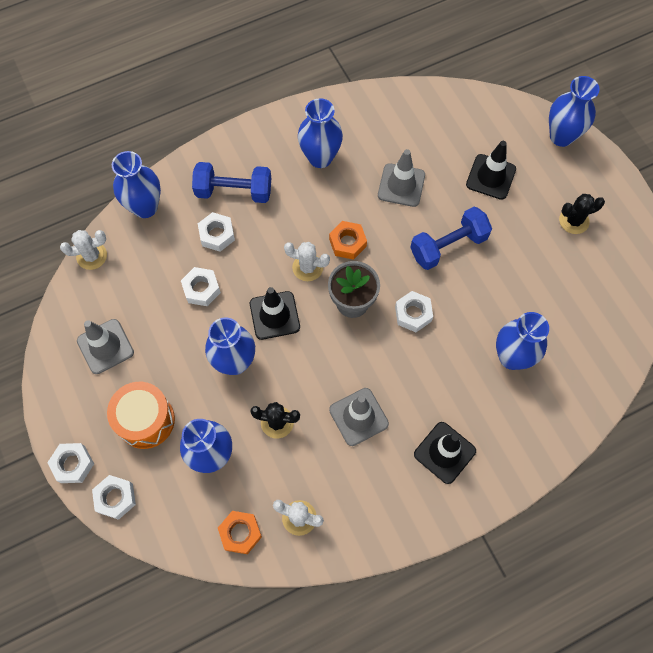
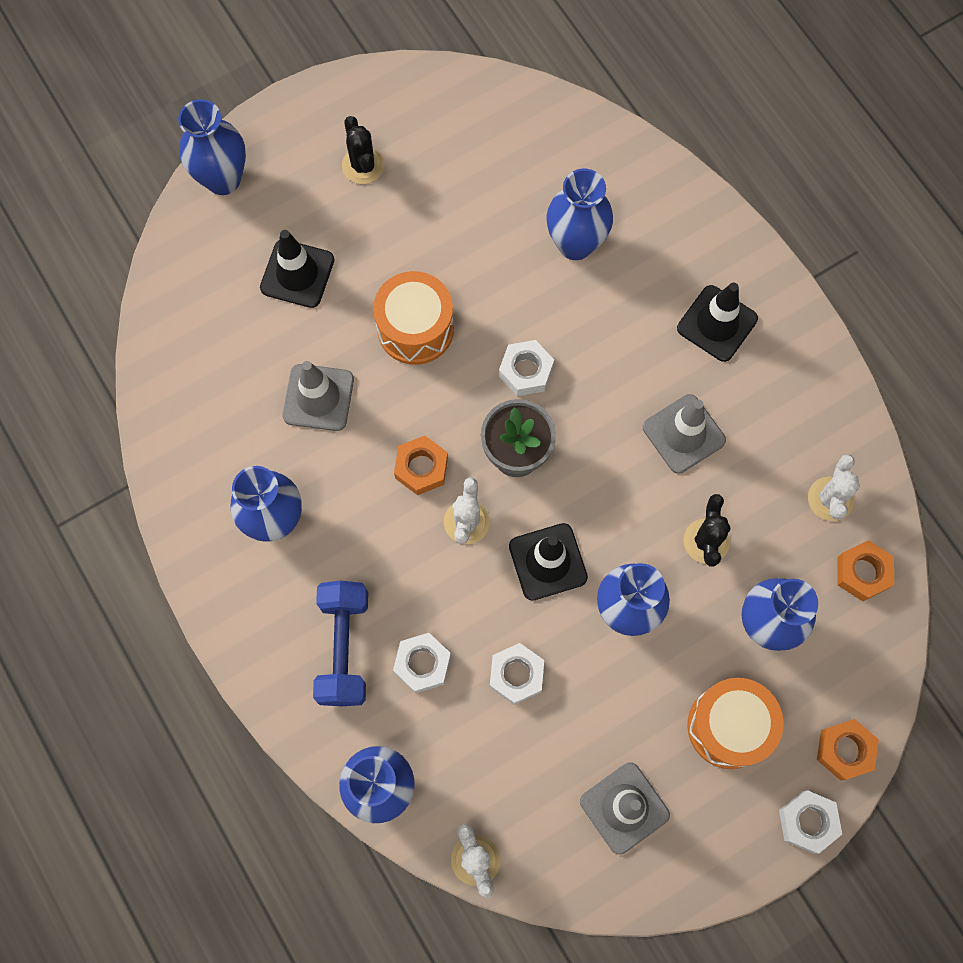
camera: 95 degrees left, 5 degrees up
(115, 498) = (844, 750): white nut -> orange nut
(448, 246) = (415, 328): blue dumbbell -> orange drum

